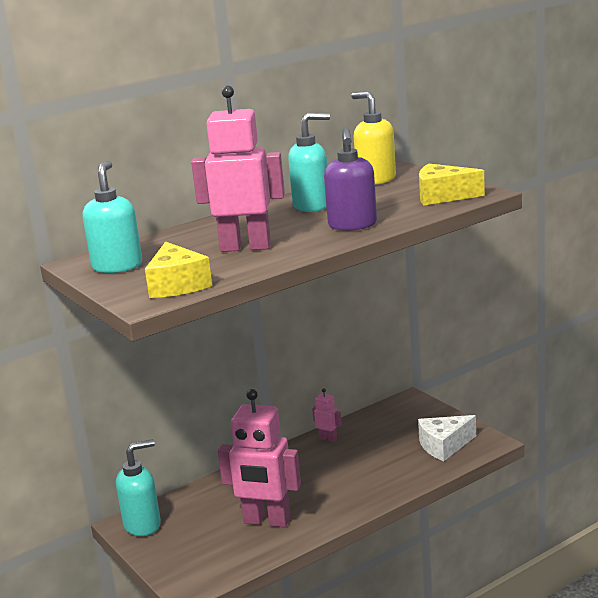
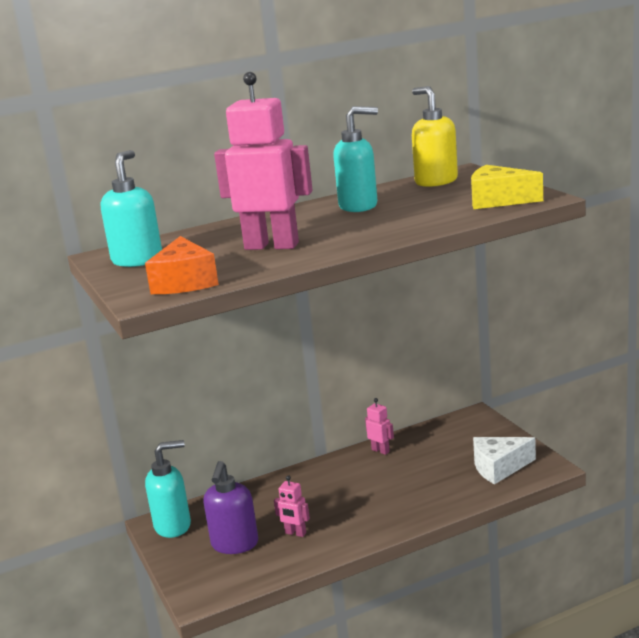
camera: 10 degrees right, 0 degrees up
(177, 285) = (184, 282): yellow cheese -> orange cheese
(266, 521) = (295, 533): pink robot -> pink robot, size x0.44
(352, 225) = (390, 227): purple soap dispenser -> purple soap dispenser (234, 544)

